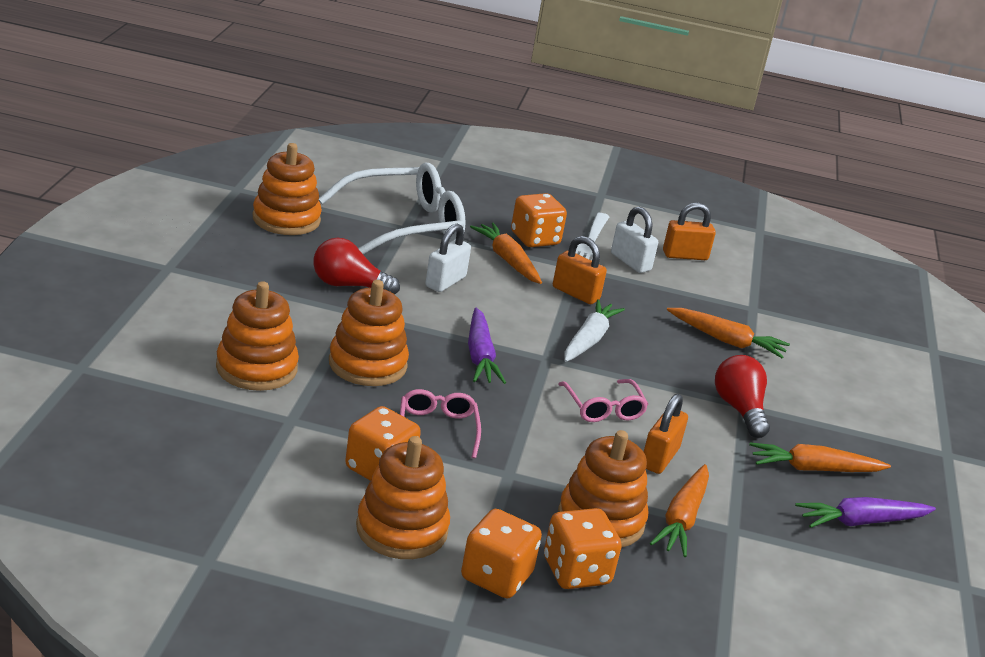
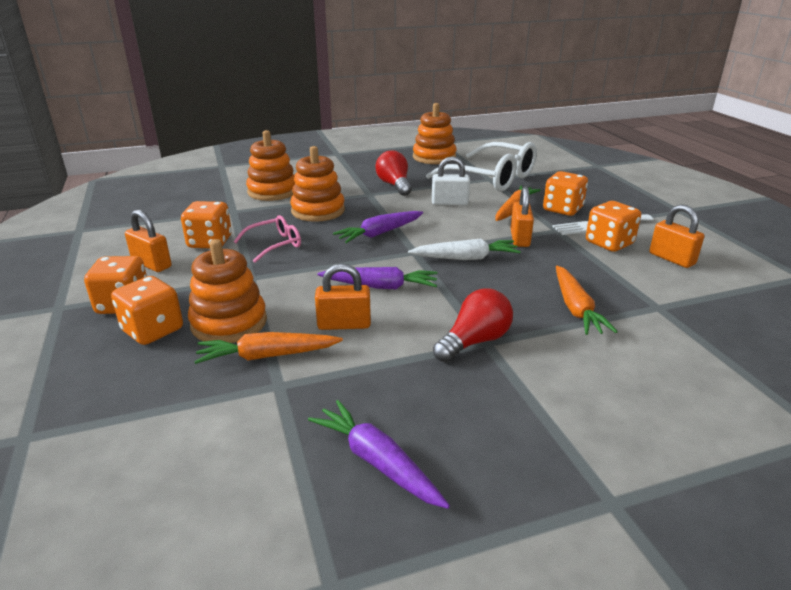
camera: 65 degrees right, 0 degrees up
(402, 529) = (151, 264): orange stacking toy -> orange padlock
(603, 409) = (380, 286): pink glasses -> purple carrot
(630, 262) = (609, 243): white padlock -> orange dice
(813, 469) = (435, 406): orange carrot -> none

